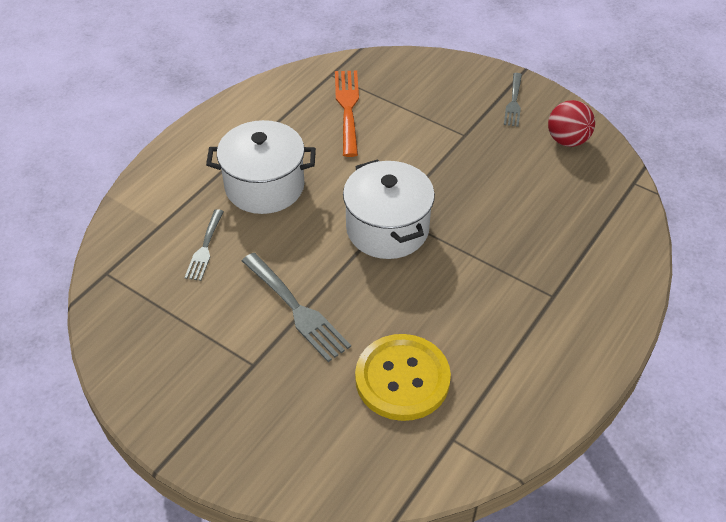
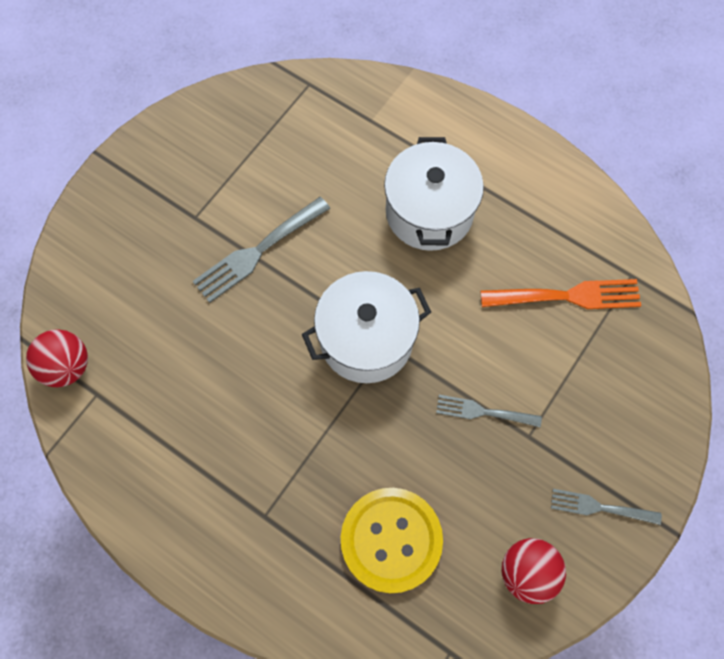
camera: 90 degrees right, 20 degrees up
(205, 247) = (340, 163): grey fork -> grey fork (483, 412)
(402, 379) = (168, 350): yellow button -> yellow button (391, 540)
(424, 470) = (67, 366): none -> red ball

